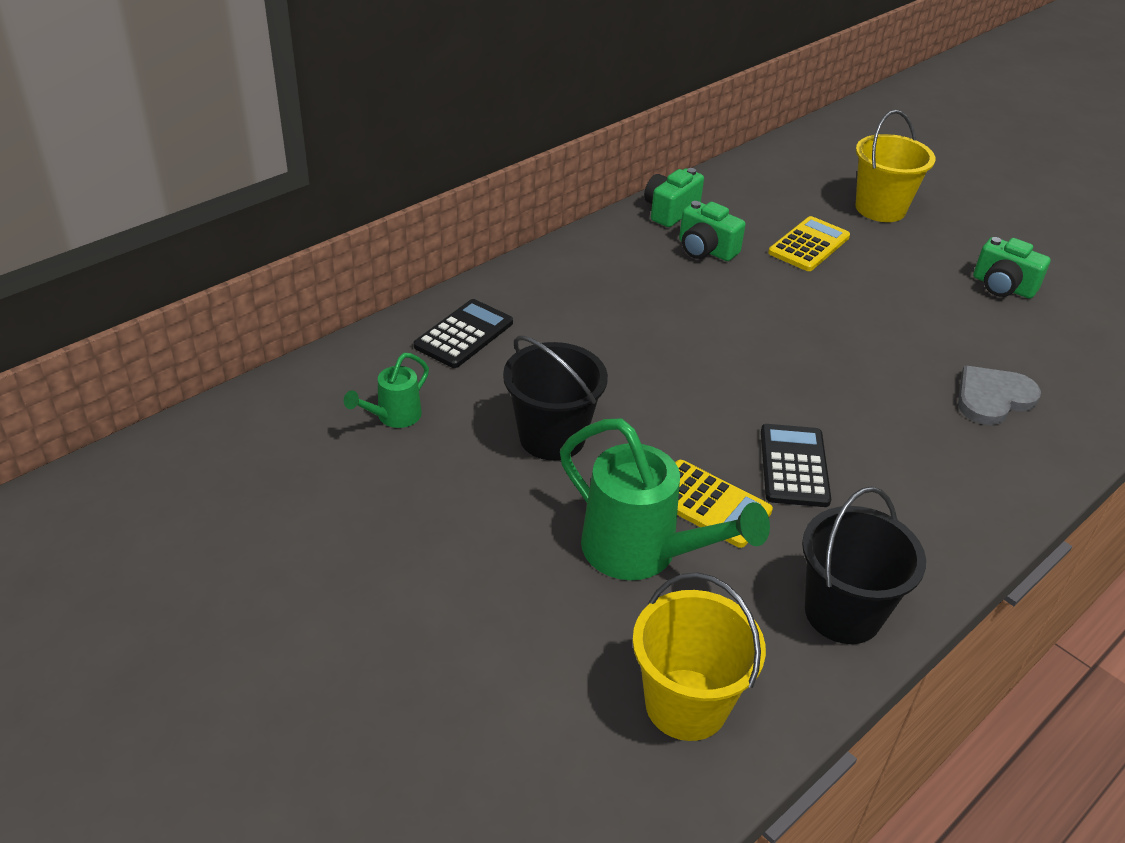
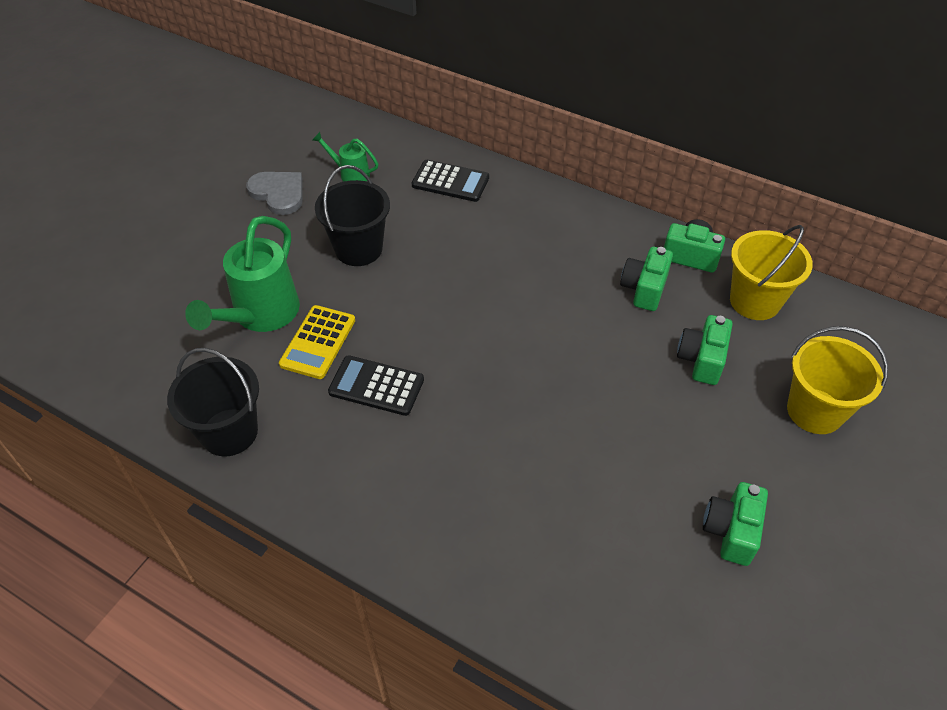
camera: 75 degrees right, 10 degrees up
(686, 704) = (138, 359): yellow bucket -> yellow bucket (754, 301)
(794, 466) = (376, 386): black calculator -> black calculator turned 150 degrees counterclockwise
(809, 245) = (701, 360): yellow calculator -> green camera
(992, 398) = (526, 525): grey heart -> grey heart (278, 193)

